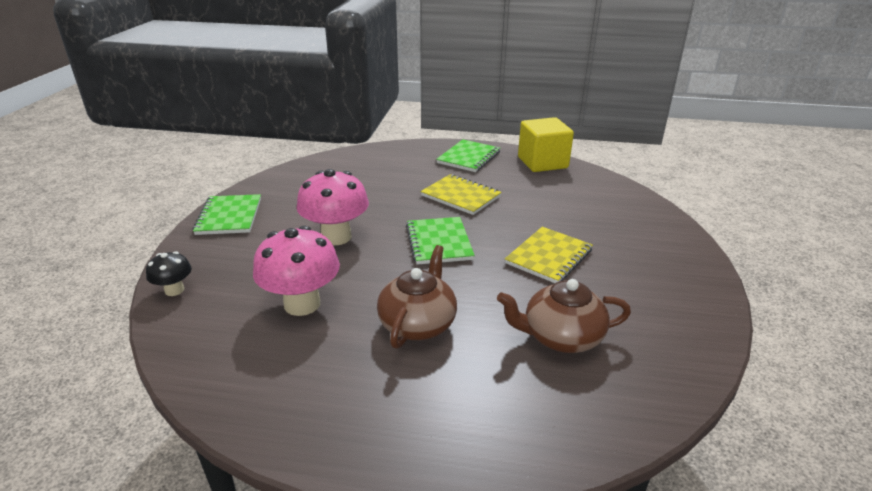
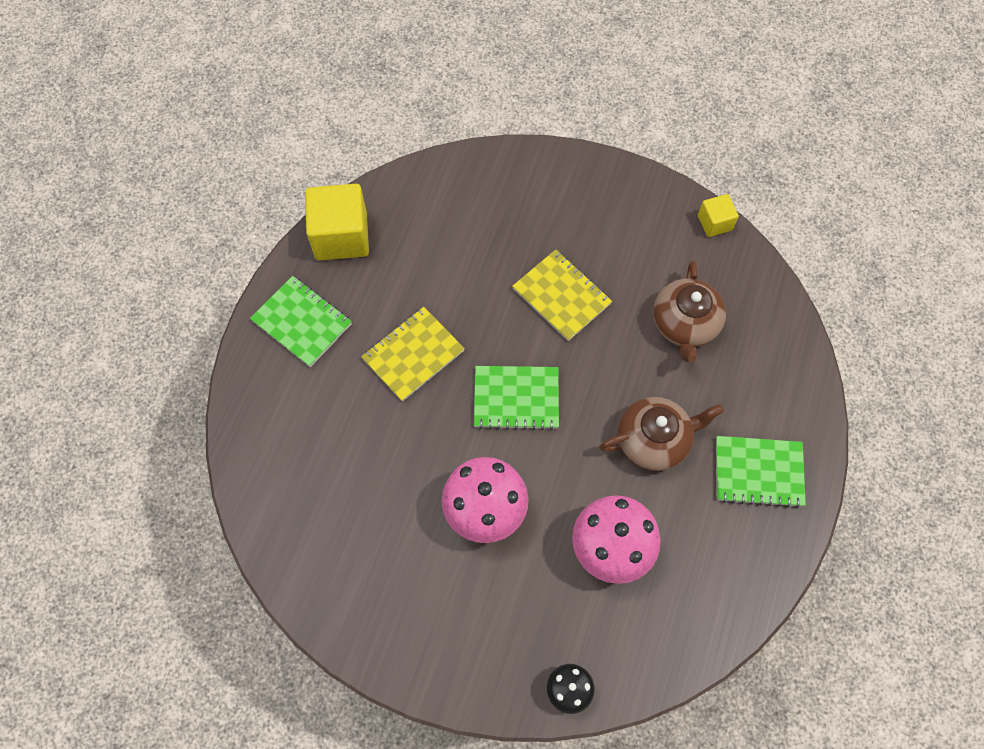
camera: 80 degrees left, 35 degrees up
(229, 216) = (409, 648): green notebook -> green notebook (758, 472)
(418, 323) = (654, 440): brown teapot -> brown teapot turned 135 degrees clockwise
(708, 353) = (714, 223): none -> yellow cube

